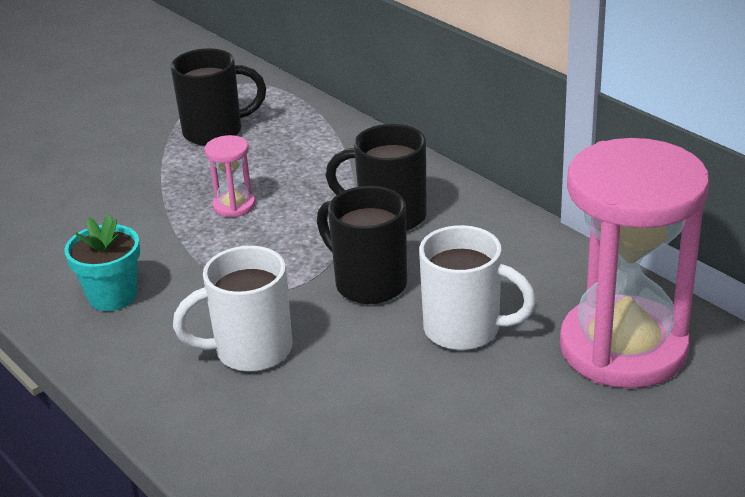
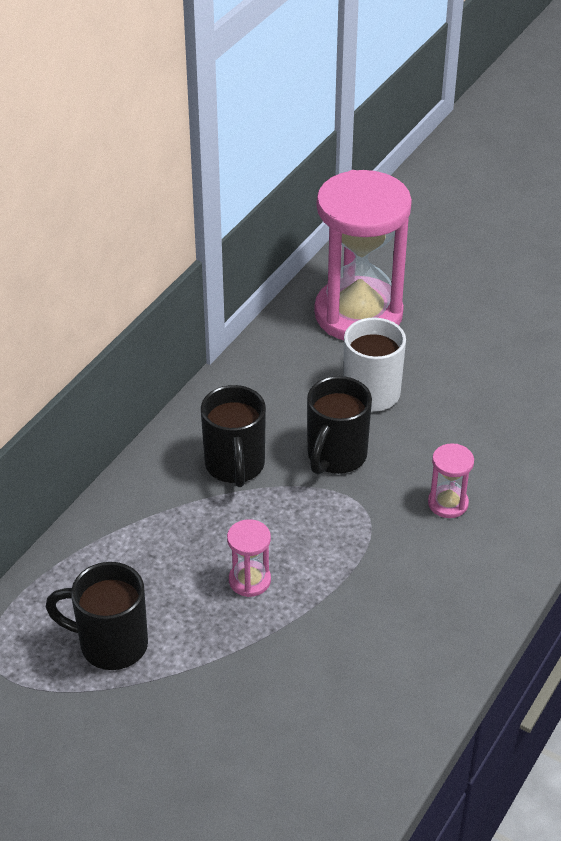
camera: 110 degrees left, 10 degrees up
(112, 296) = (419, 619): turquoise flower pot -> none
(215, 132) = (111, 644): black mug -> black mug turned 45 degrees counterclockwise
(250, 351) = (448, 503): white mug -> pink hourglass

